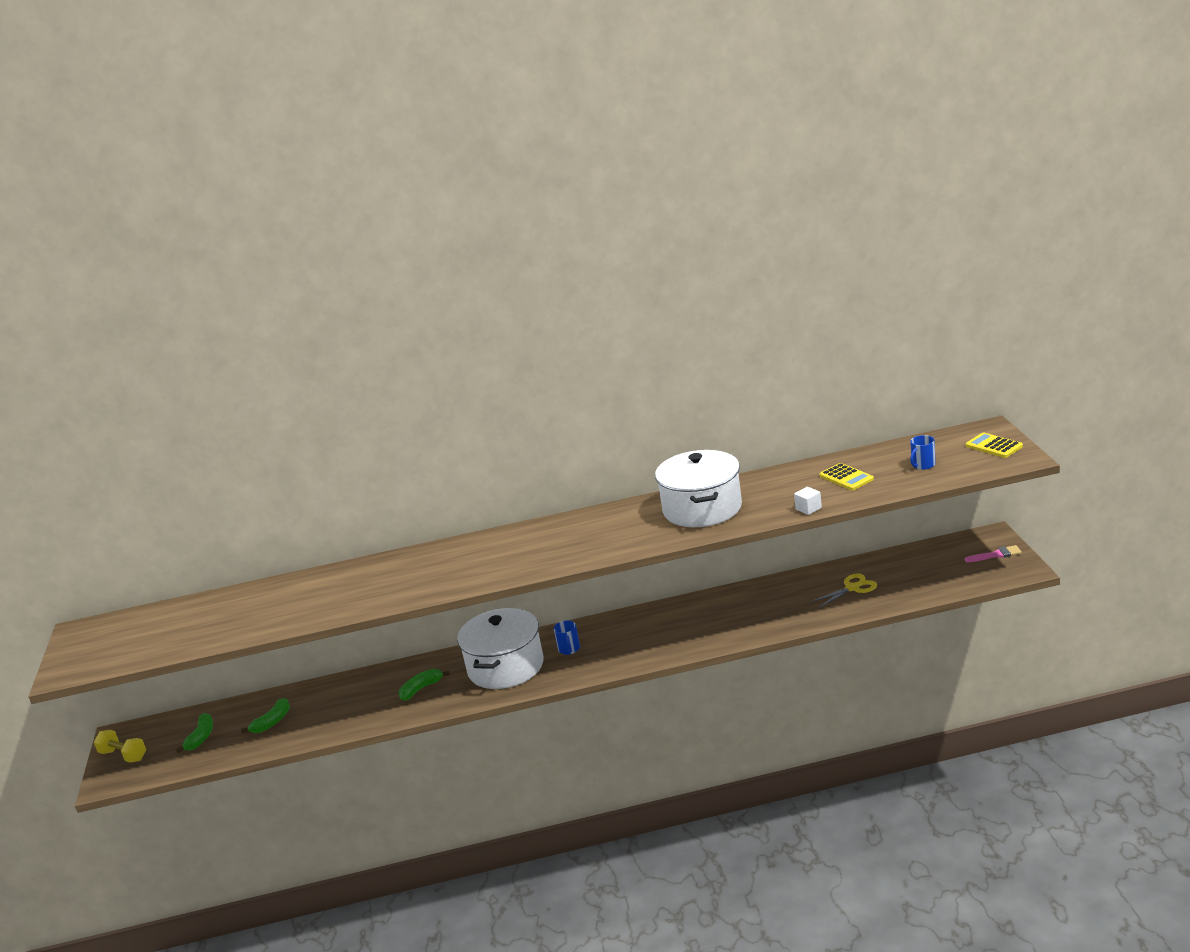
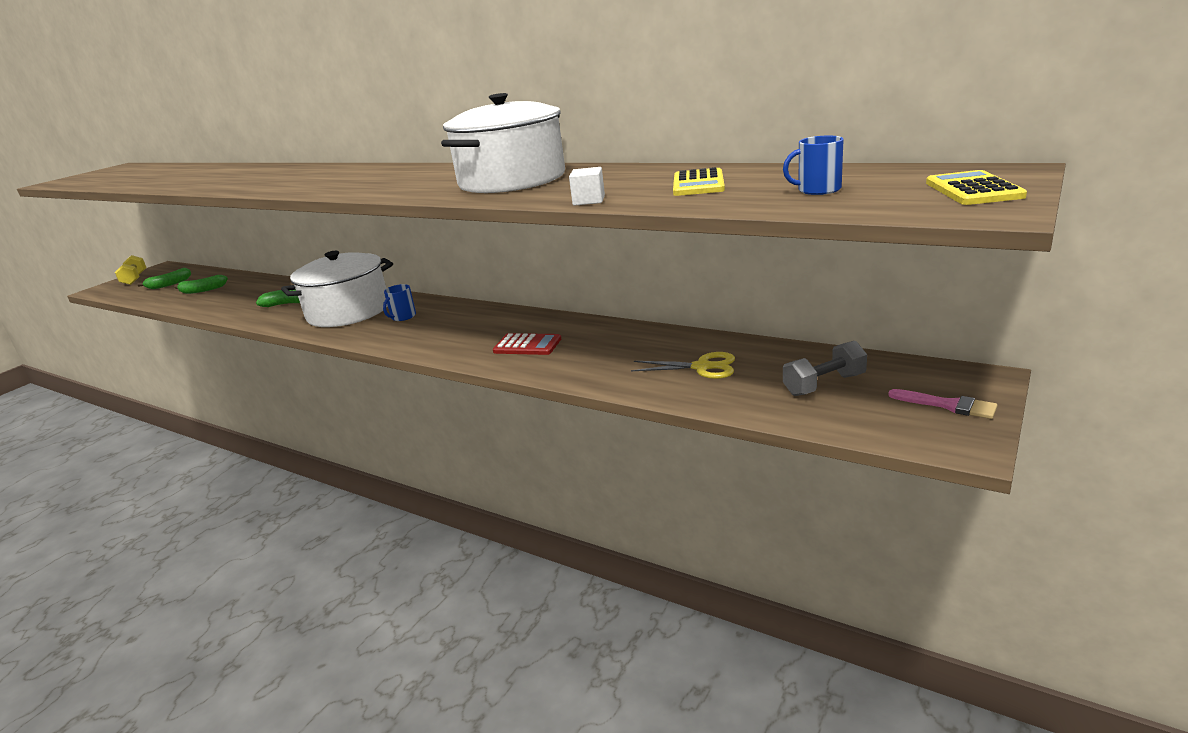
camera: 40 degrees right, 0 degrees up
(718, 623) = (527, 345): none -> red calculator
(929, 569) = (824, 385): none -> grey dumbbell

